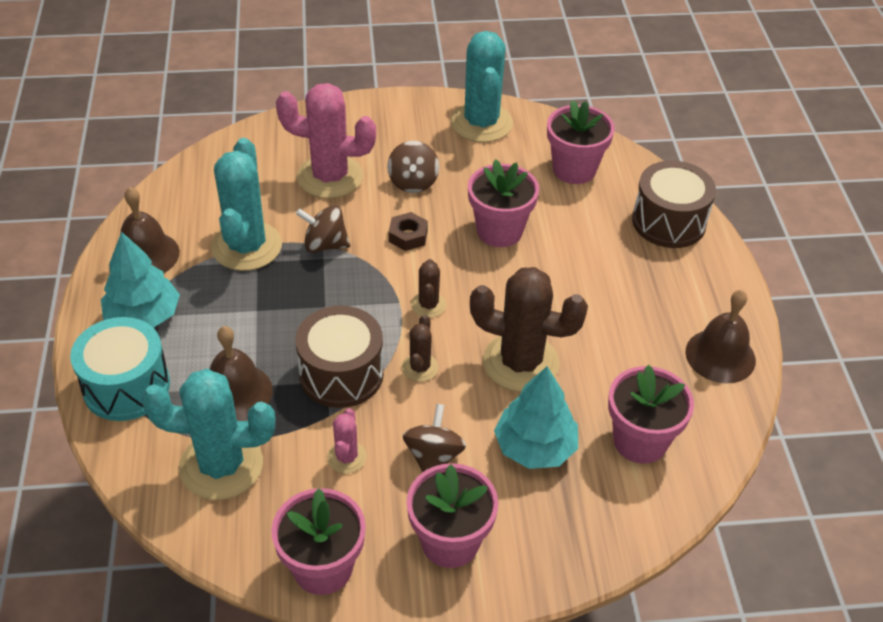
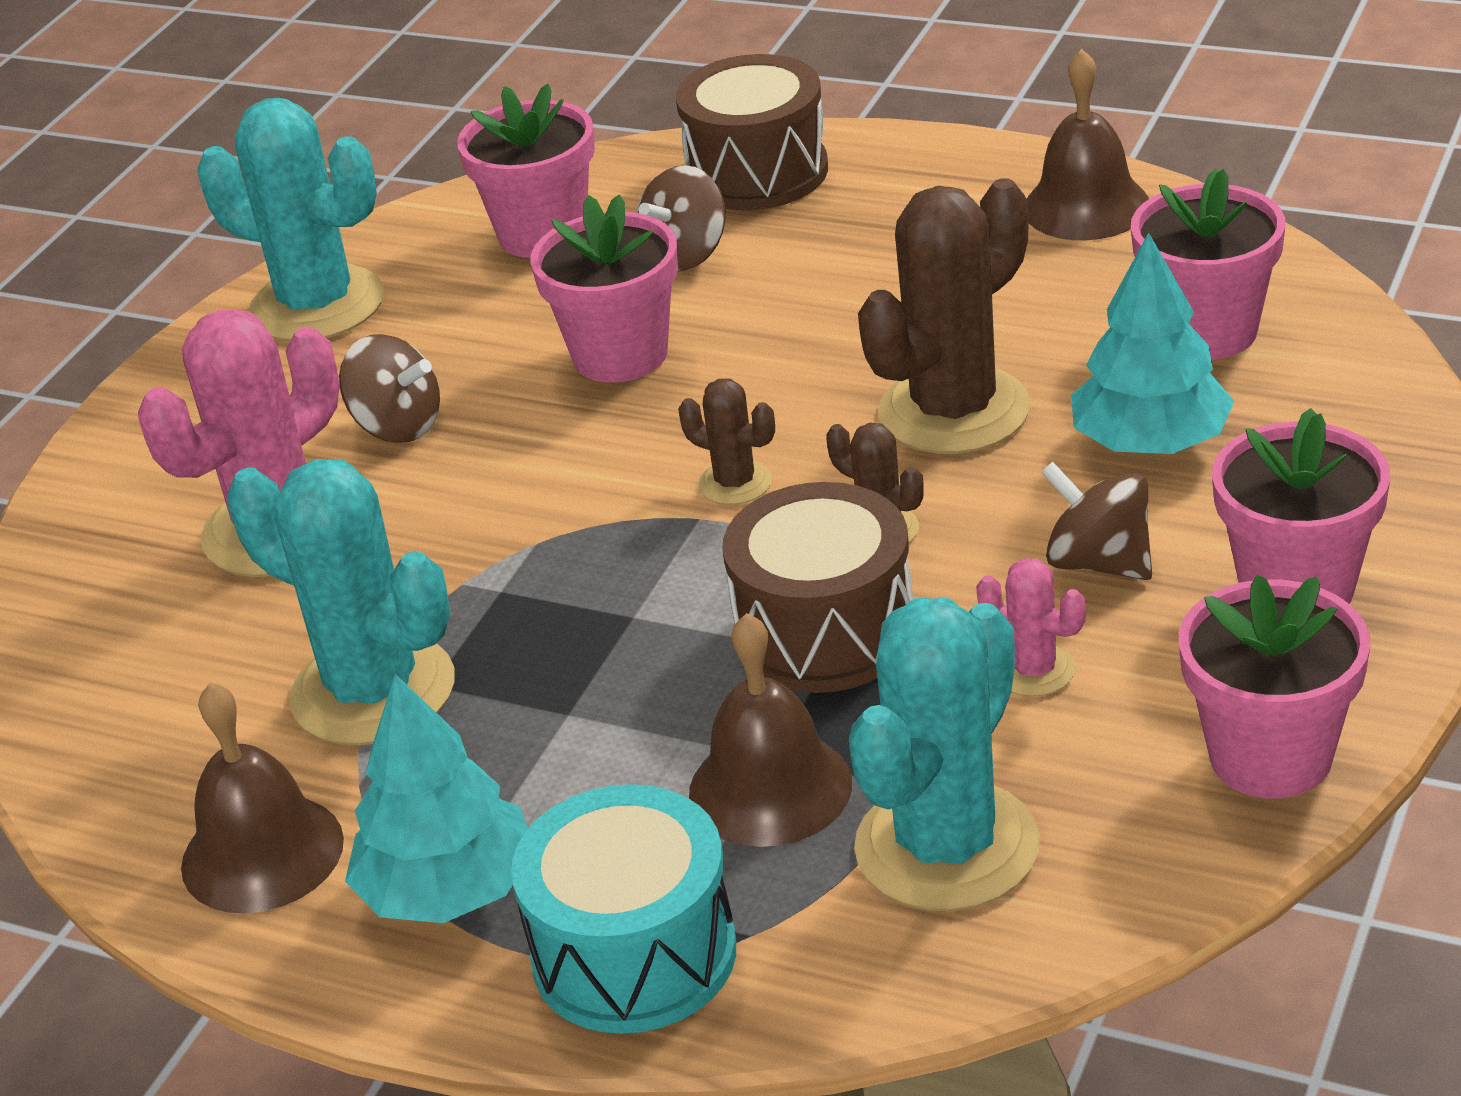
camera: 55 degrees left, 10 degrees down
(325, 245) = (465, 579): brown spinning top -> brown spinning top (685, 255)
(408, 236) = (536, 466): brown nut -> none

